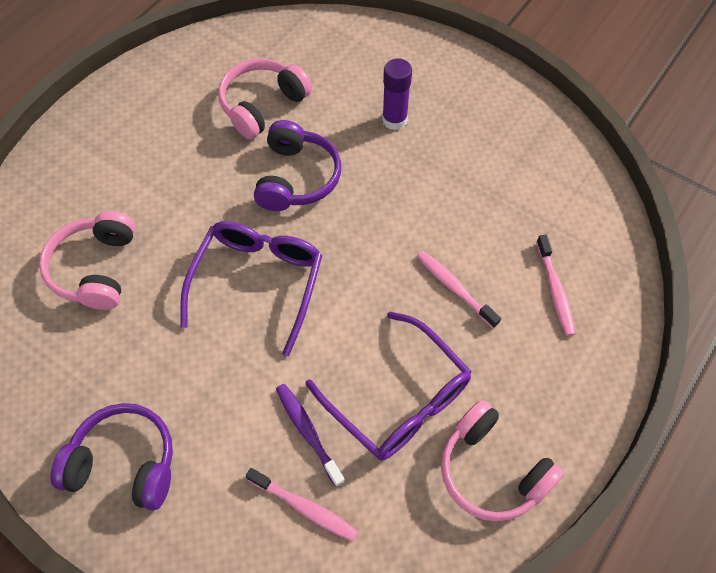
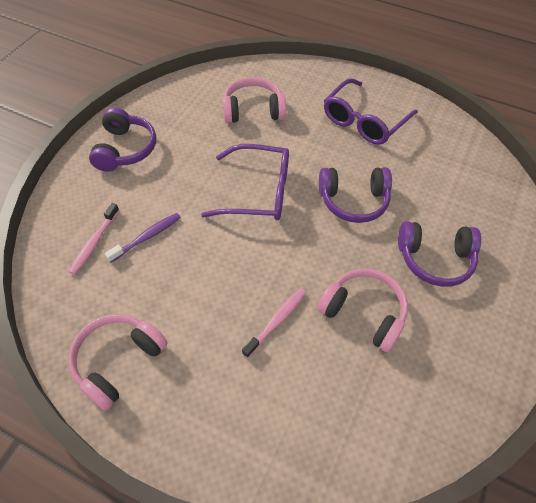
camera: 80 degrees right, 5 degrees down
(262, 105) = (414, 170): pink headphones -> pink headphones (363, 312)
(394, 120) = (434, 259): purple glue stick -> purple headphones
(399, 399) = (174, 290): purple glasses -> purple glasses (364, 121)
(555, 290) = (289, 406): pink toothbrush -> none

